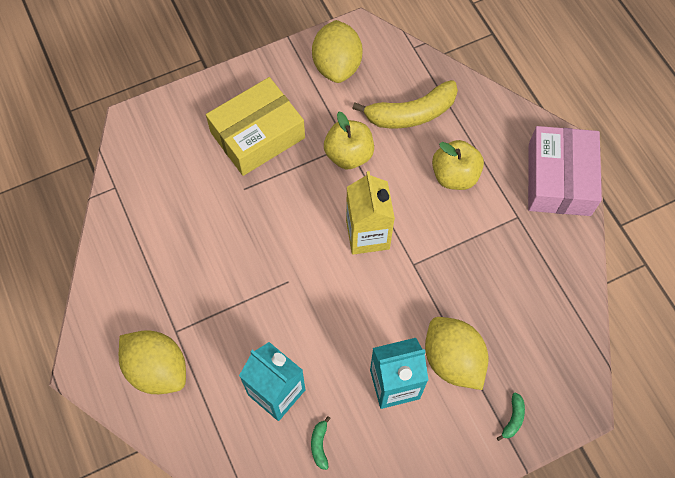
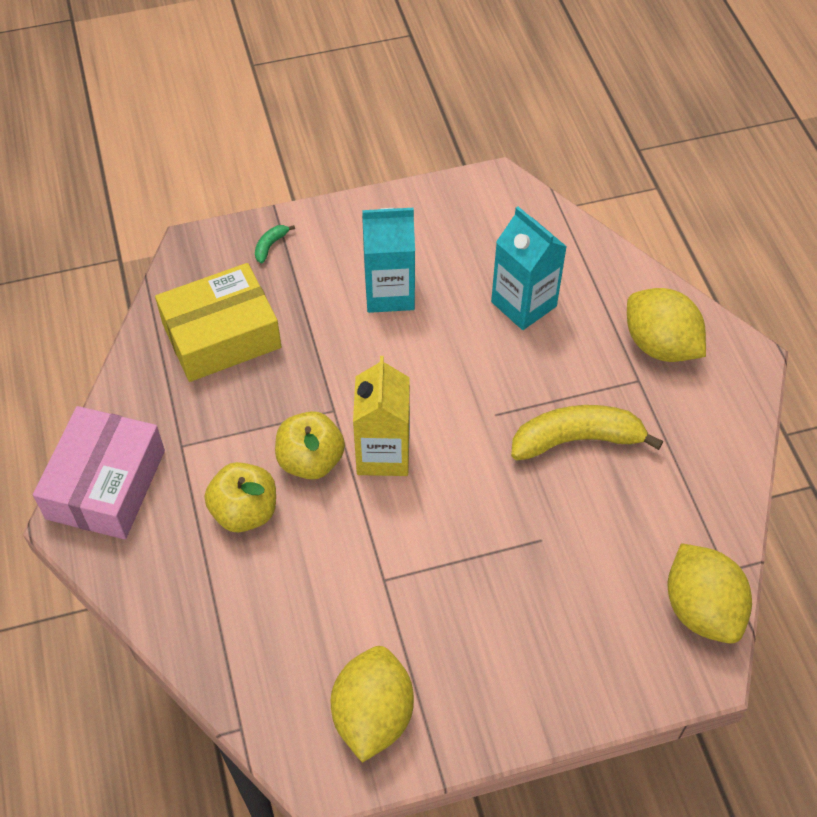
camera: 170 degrees left, 10 degrees down
(257, 135) = (514, 616): yellow box -> yellow box (221, 335)
(319, 445) = (483, 252): green banana -> none
(349, 155) = (385, 565): yellow apple -> yellow apple (311, 460)
(411, 114) = (278, 613): yellow banana -> yellow banana (577, 440)
(452, 360) = (317, 306): yellow lemon -> yellow lemon (701, 609)

